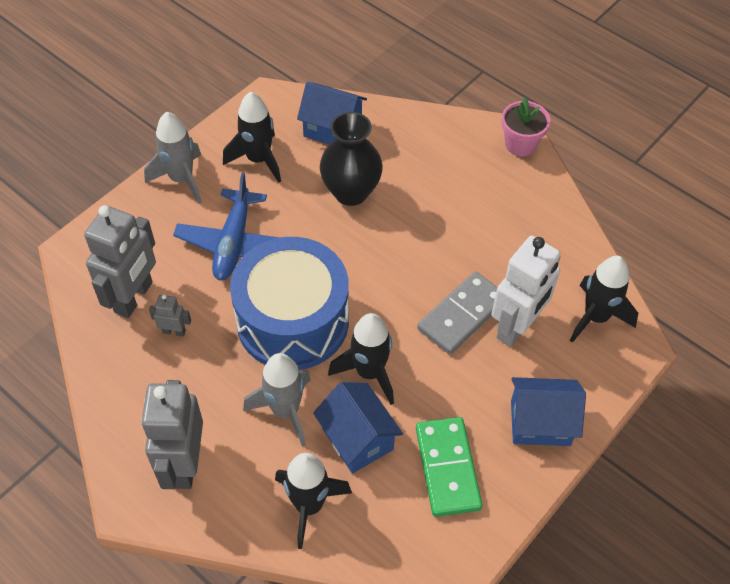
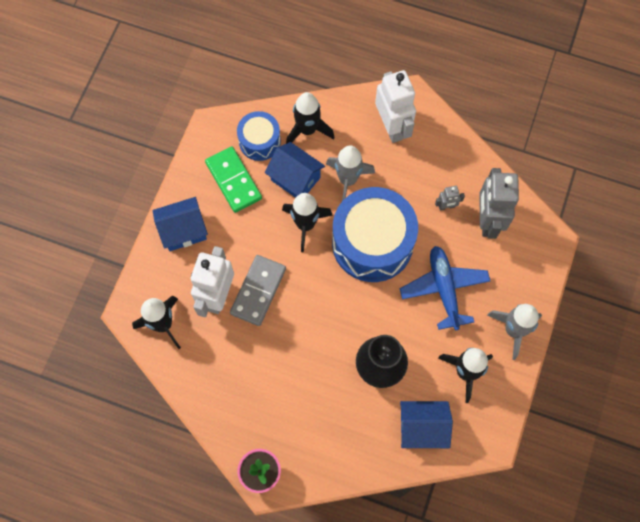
camera: 160 degrees right, 15 degrees up
(184, 464) = (392, 127): grey robot -> white robot
(388, 514) = (259, 141): none -> blue drum

